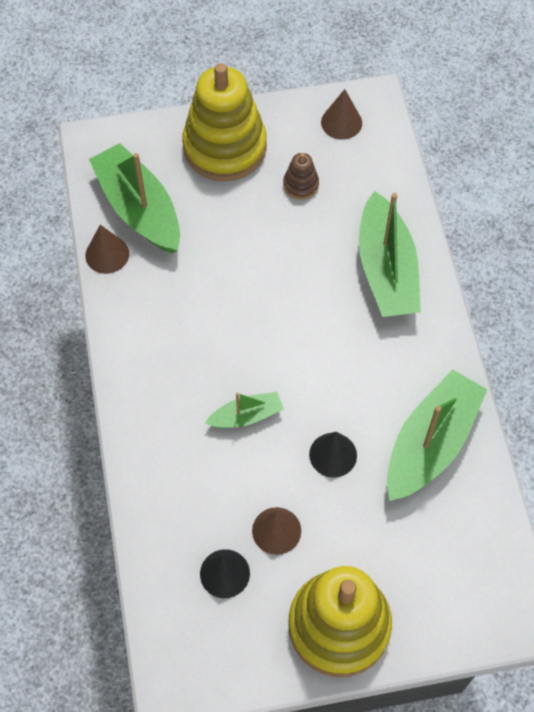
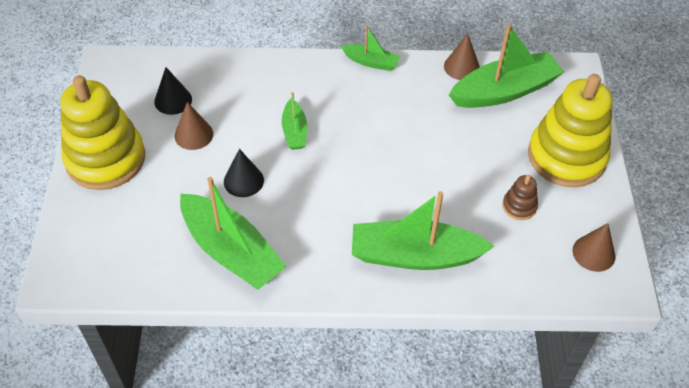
camera: 100 degrees right, 10 degrees down
(115, 352) = (371, 62): none -> green boat

